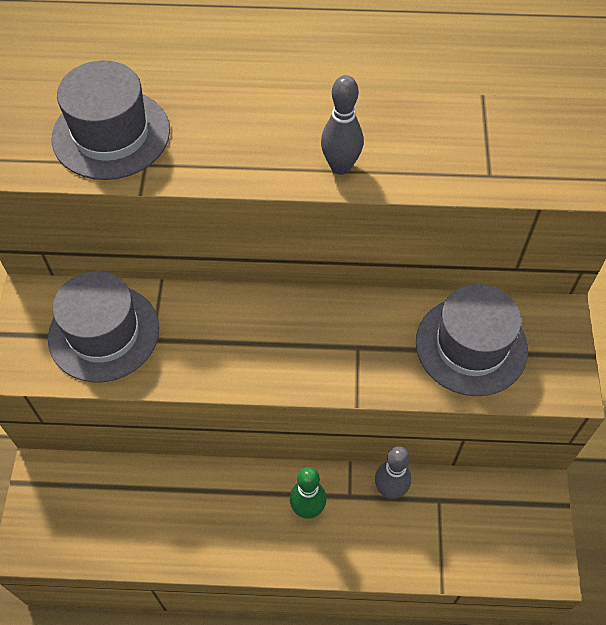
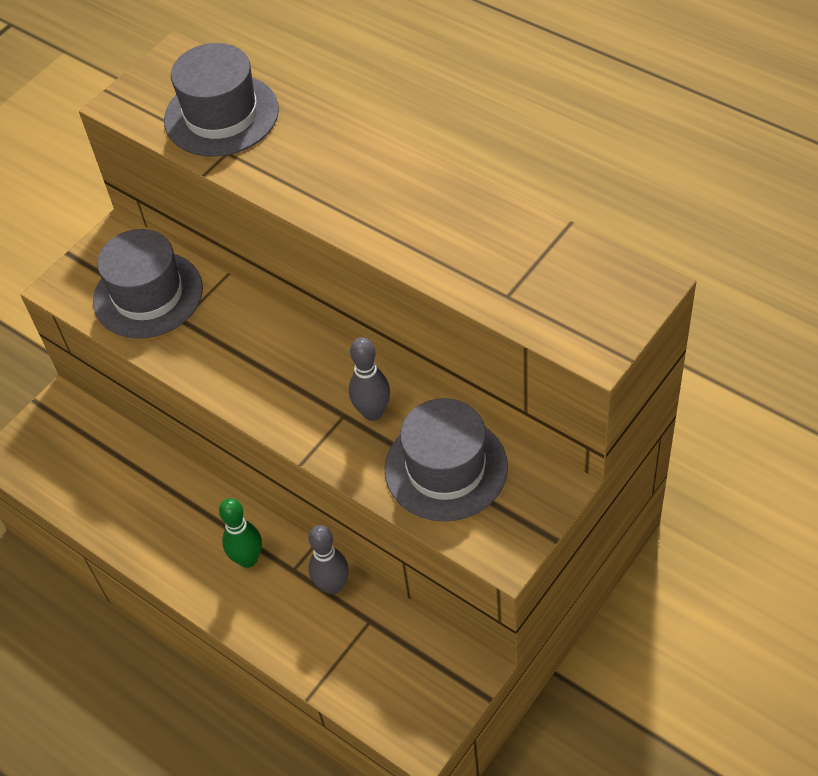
camera: 40 degrees right, 5 degrees down
(340, 166) = (382, 227): grey bowling pin -> grey bowling pin (373, 412)

